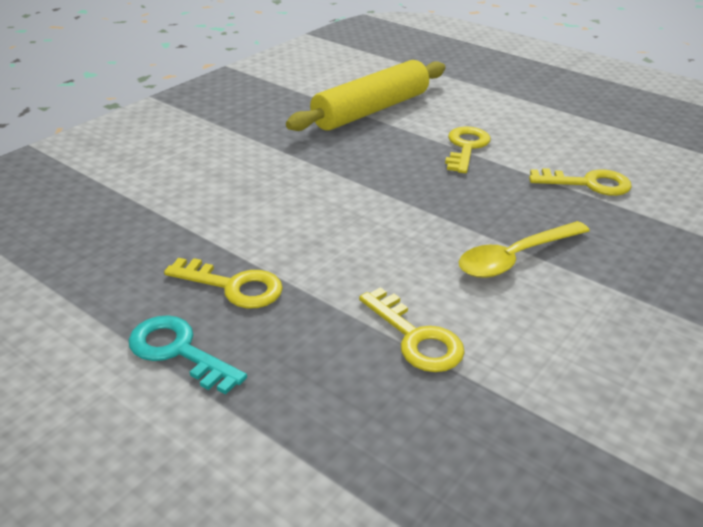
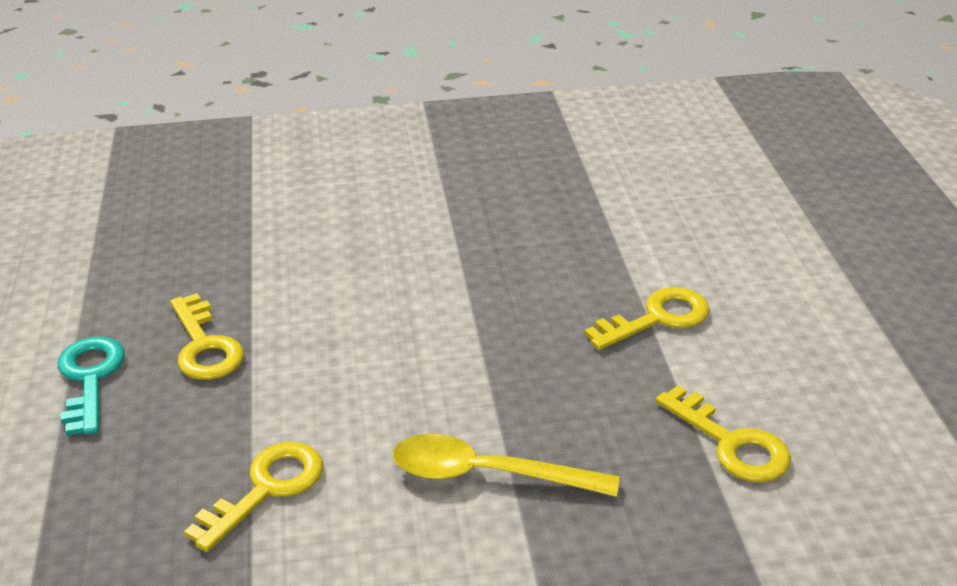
camera: 45 degrees right, 0 degrees up
(371, 110) = (623, 218): yellow rolling pin -> none
(416, 338) = (266, 489): yellow key -> yellow key turned 150 degrees counterclockwise

